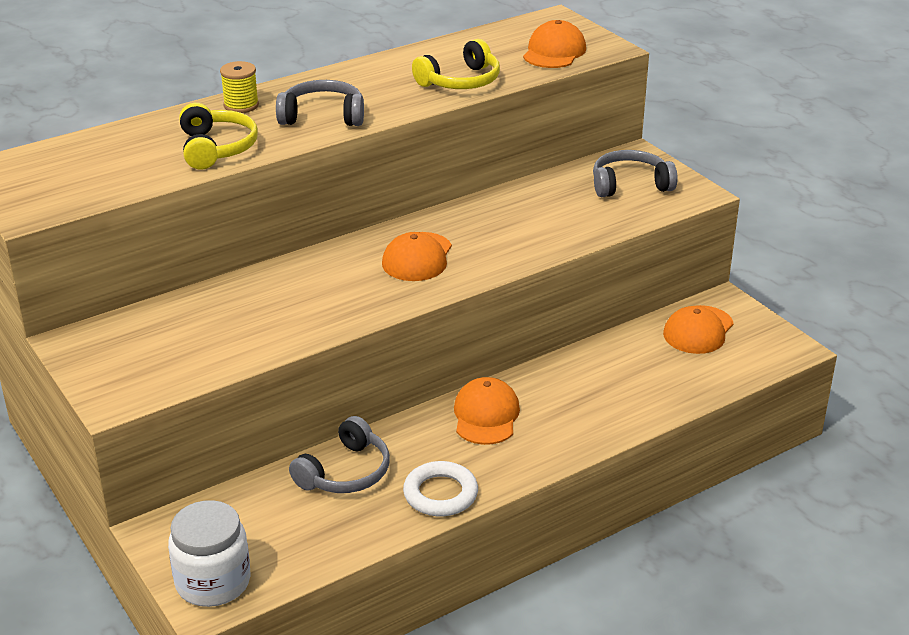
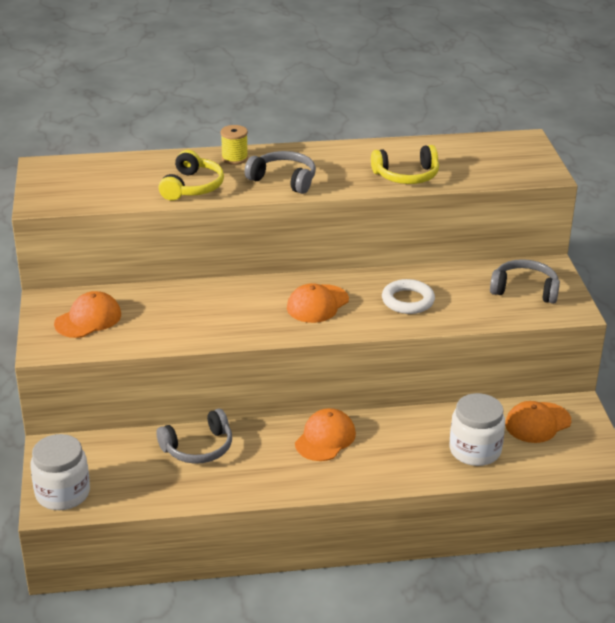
camera: 25 degrees right, 0 degrees up
(440, 494) = (251, 484): white ring -> white ring (408, 301)
(554, 52) = (500, 168): orange cap -> orange cap (88, 319)
(657, 379) = (475, 450): none -> white jar

